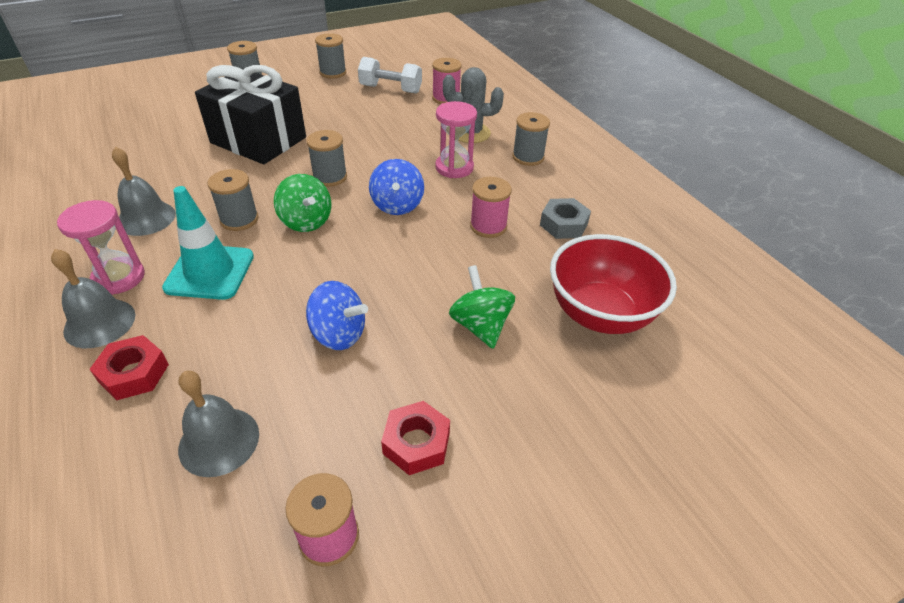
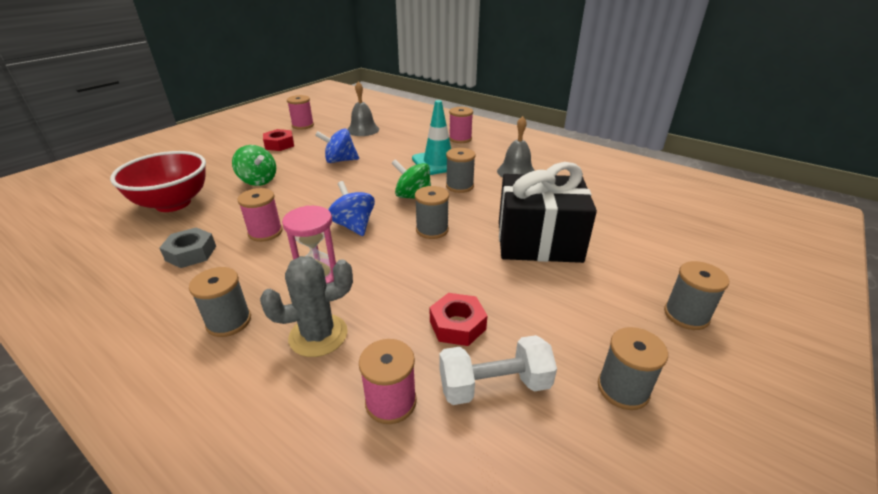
camera: 155 degrees right, 10 degrees down
(99, 323) = (460, 139): grey bell -> pink spool
(119, 278) = (480, 150): pink hourglass -> none
(134, 373) = (420, 133): red nut -> red nut (457, 325)

